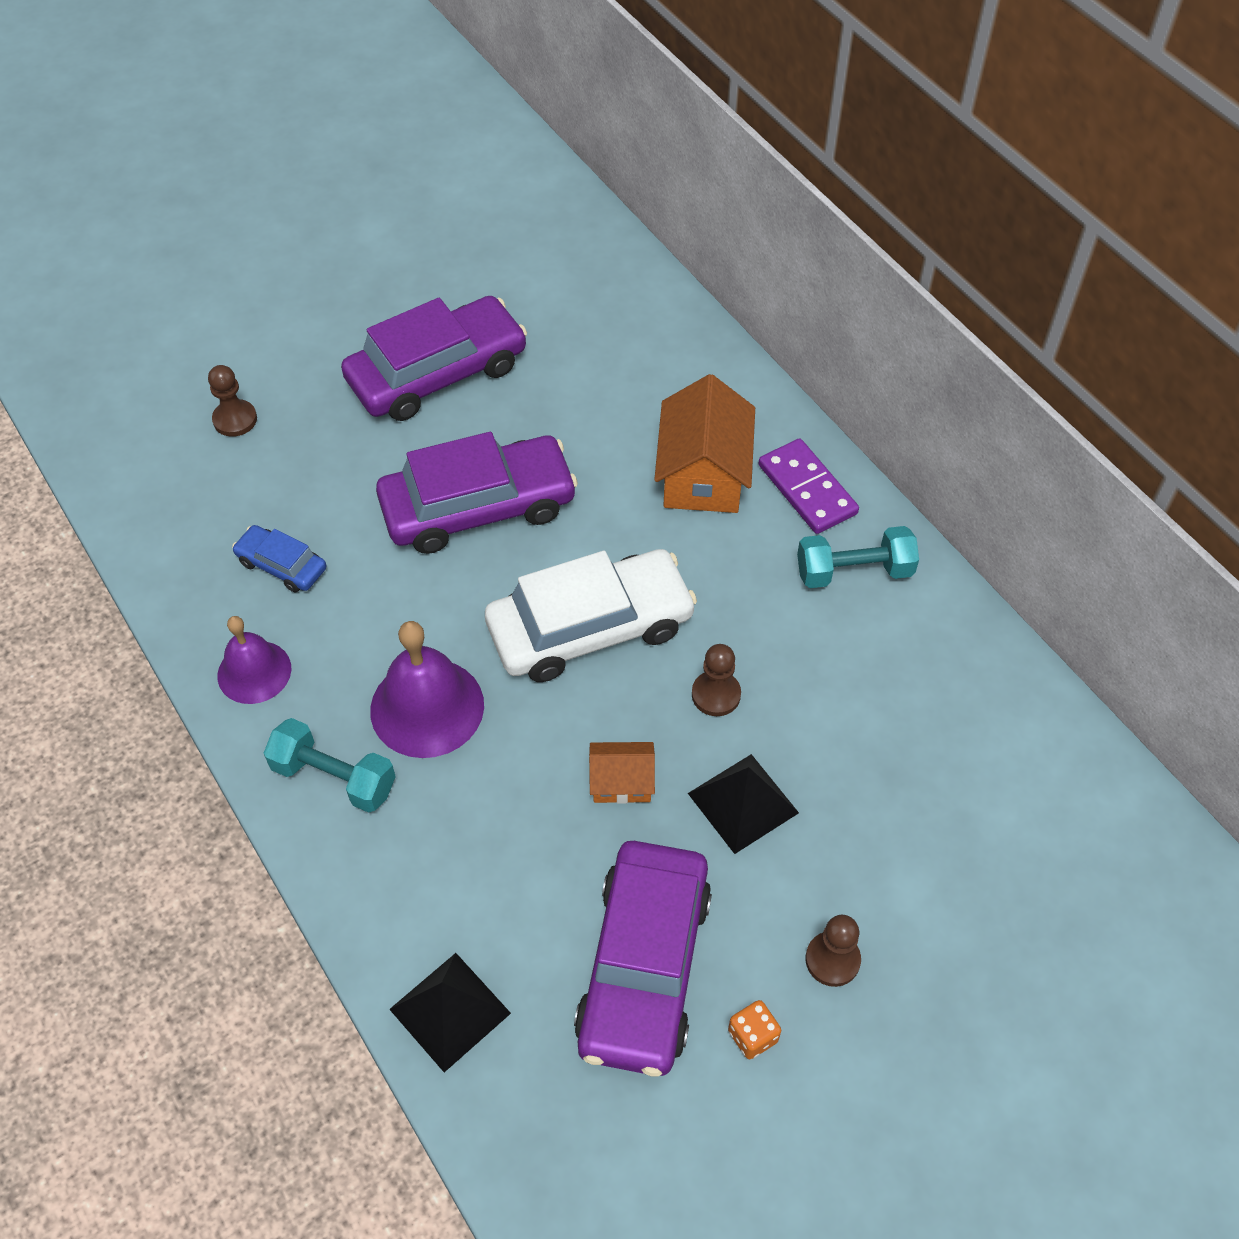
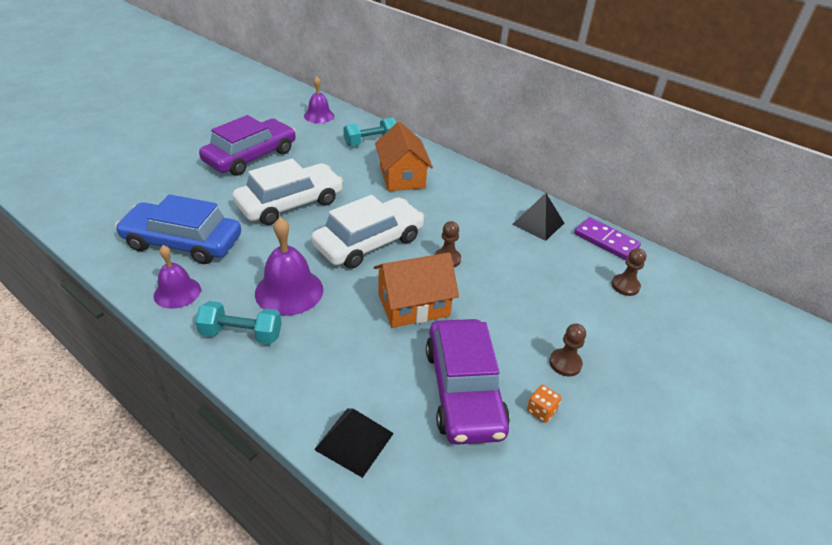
camera: 20 degrees left, 15 degrees down
(235, 419) = (140, 186): brown pawn -> brown pawn (625, 286)
(282, 565) = (183, 242): blue car -> blue car, size x2.09
(478, 507) = (290, 203): purple car -> white car
(593, 276) = (319, 116): none -> purple bell
(621, 782) = (413, 305): orange house -> orange house, size x1.84
(743, 803) = (483, 302): black pyramid -> black pyramid (538, 223)
(807, 489) = (454, 176): purple domino -> purple domino (606, 241)
(854, 571) = (491, 201): turquoise dumbbell -> turquoise dumbbell (370, 142)

